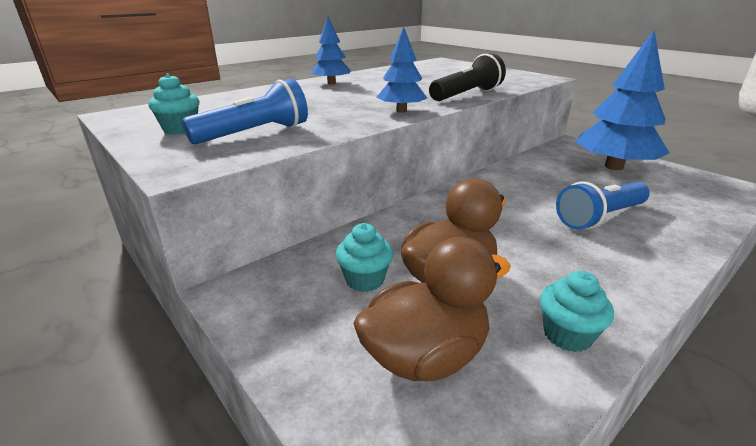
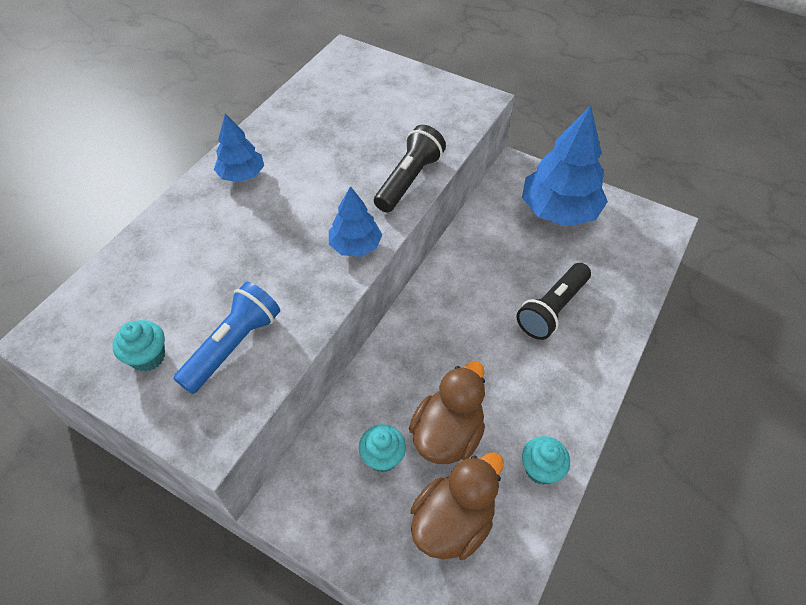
camera: 20 degrees left, 25 degrees up
(600, 217) = (552, 309): blue flashlight -> black flashlight

